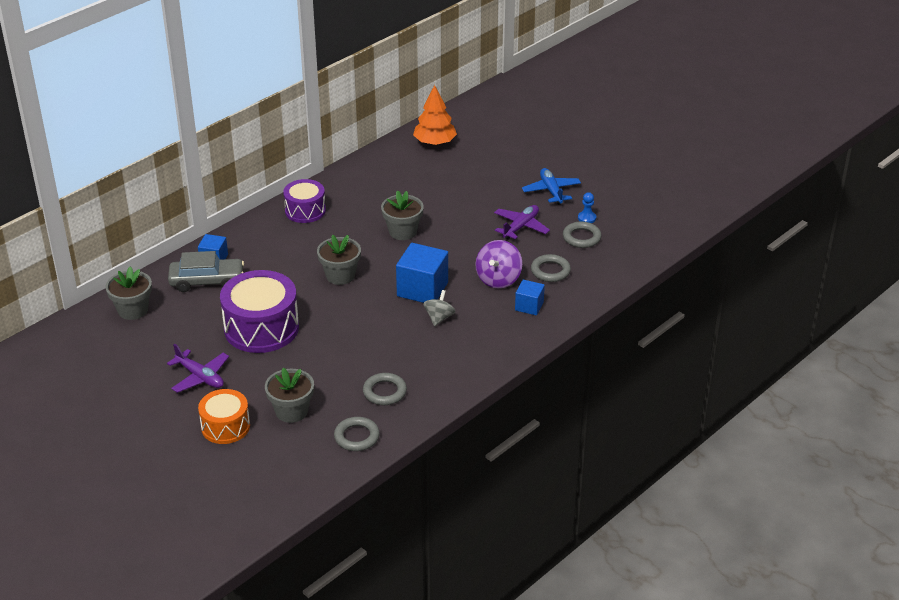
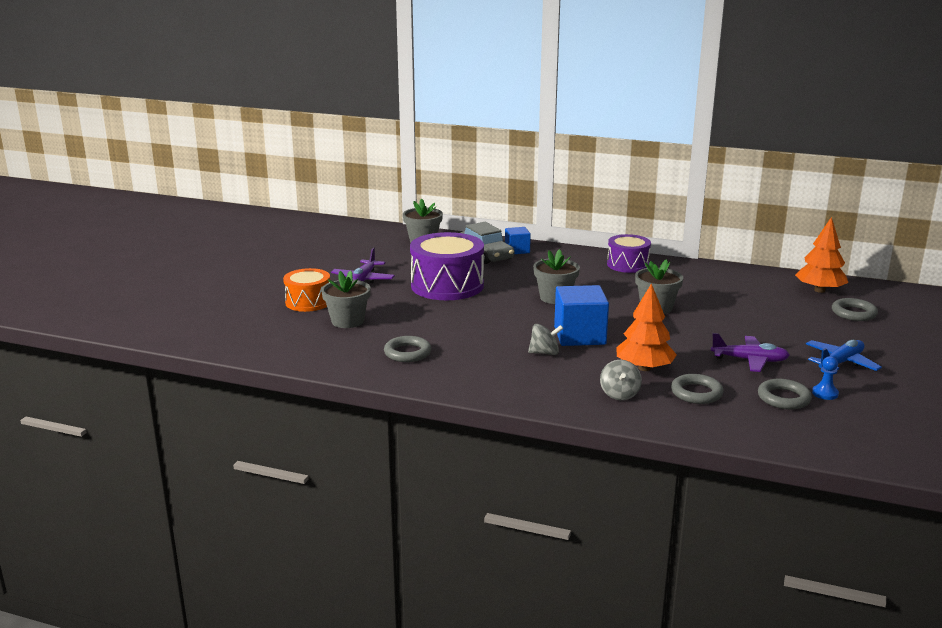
camera: 65 degrees right, 15 degrees down
(356, 437) = (333, 355): grey ring -> grey ring (853, 313)
(498, 279) = (644, 368): purple spinning top -> orange tree
(529, 306) = (619, 394): blue cube -> grey spinning top

